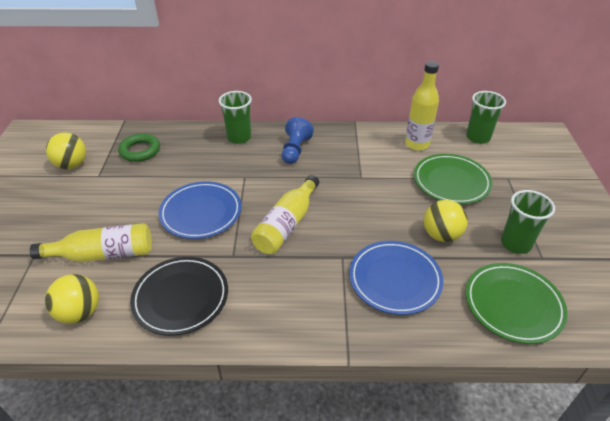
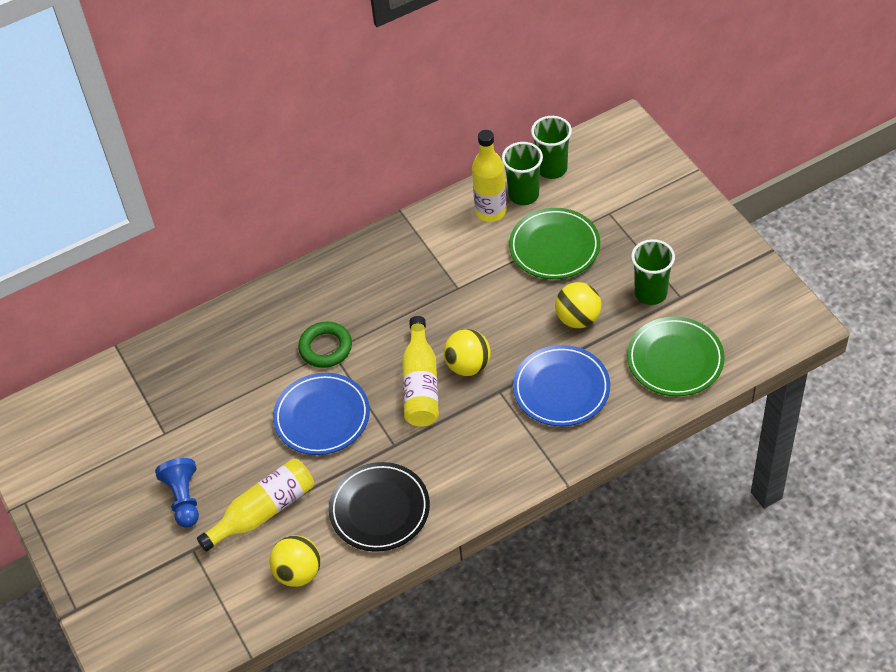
camera: 25 degrees left, 10 degrees up
(72, 165) = (118, 436): yellow ball -> yellow ball (468, 366)
(140, 151) = (180, 377): green ring -> green ring (325, 348)
(239, 137) = (281, 301): green cup -> green cup (523, 195)
(295, 150) = (361, 287): blue pawn -> blue pawn (184, 499)

